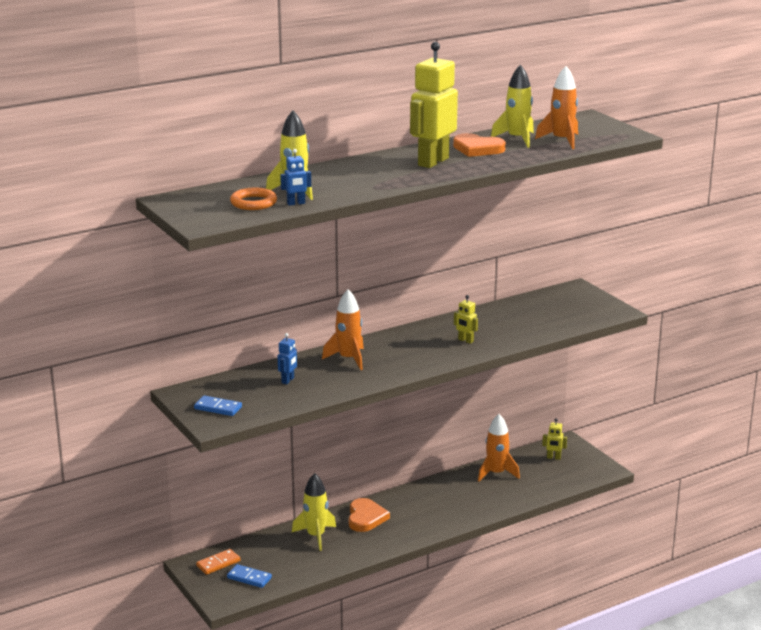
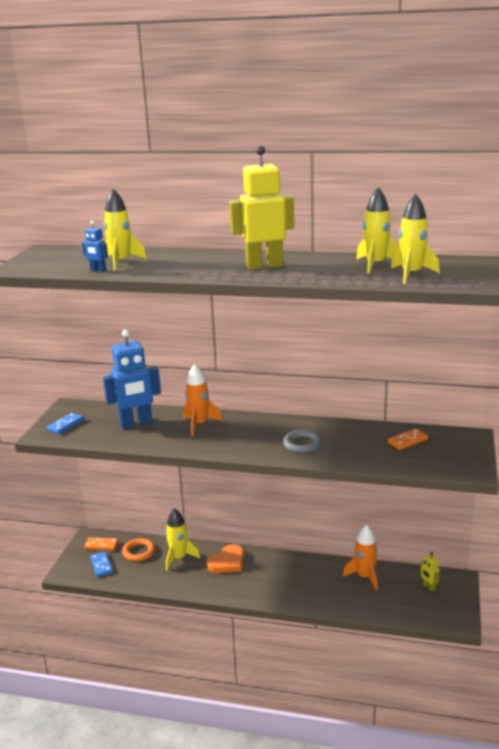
camera: 45 degrees right, 0 degrees up
(218, 408) = (65, 425): blue domino -> blue domino turned 60 degrees clockwise
(253, 203) = (77, 263): orange ring -> orange ring (139, 552)
(288, 380) = (136, 424): blue robot -> blue robot, size x2.29
(465, 340) = (302, 444): yellow robot -> grey ring
(477, 149) = (324, 265): orange heart -> none
(539, 308) = (407, 441): none -> orange domino
(561, 140) = (411, 274): orange rocket -> yellow rocket

